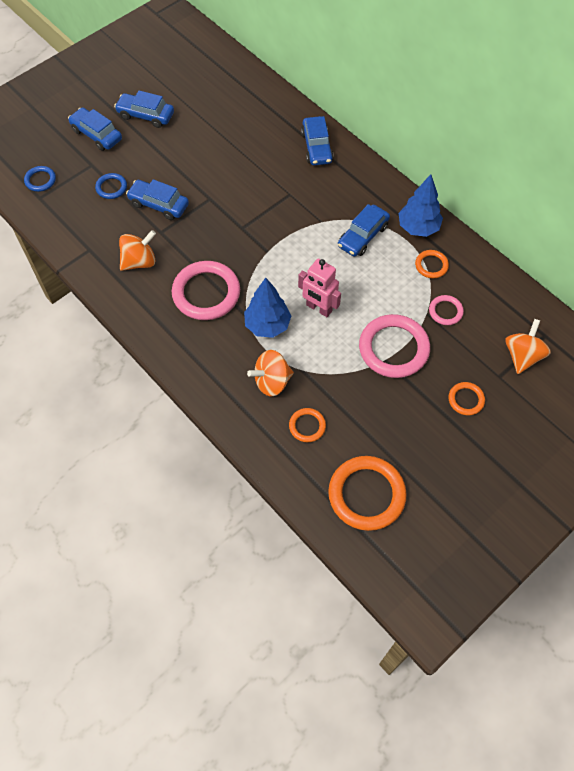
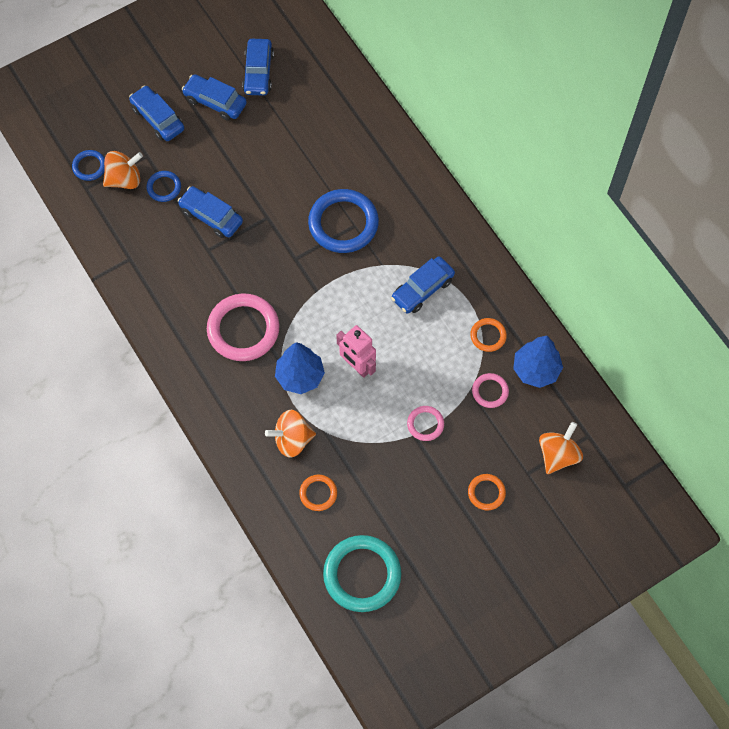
camera: 10 degrees right, 5 degrees up
(139, 261) = (180, 281): orange spinning top -> orange spinning top (124, 179)
(279, 194) = (343, 223): none -> blue ring
(316, 147) = (396, 171): blue car -> blue car (258, 72)
(366, 494) = (362, 574): orange ring -> turquoise ring
(393, 348) = (425, 424): pink ring -> pink ring, size x0.50
(418, 227) = (485, 288): blue tree -> blue tree (536, 370)

